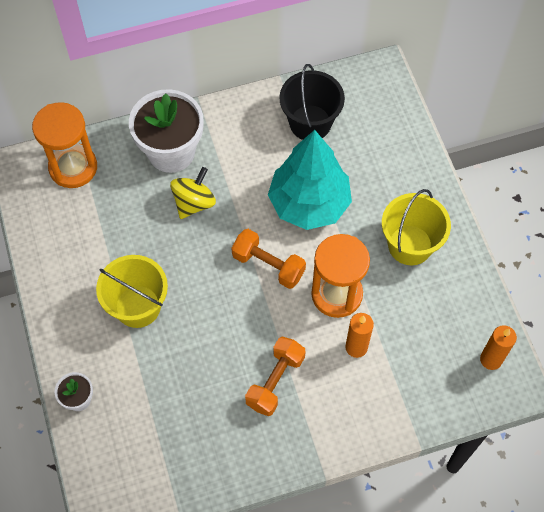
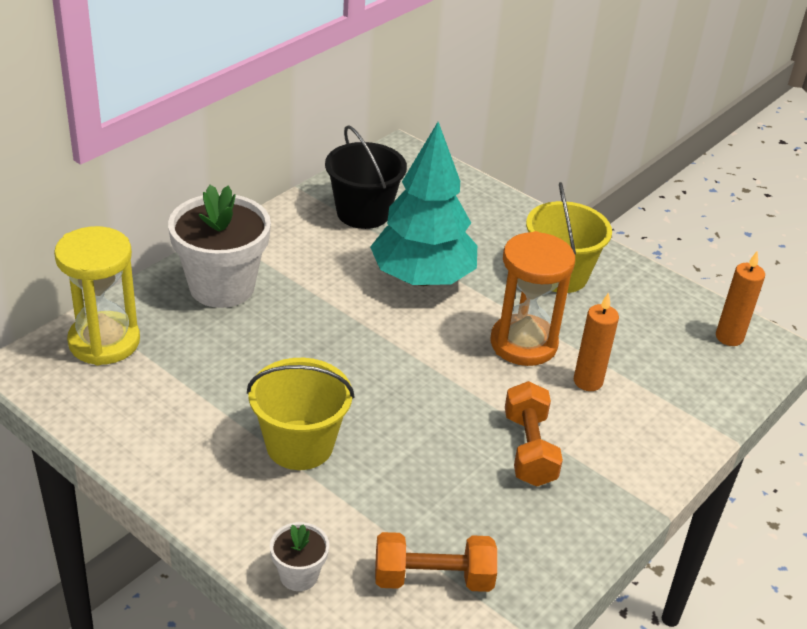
camera: 35 degrees left, 25 degrees down
(73, 167) = (104, 342): orange hourglass -> yellow hourglass
(194, 203) = (288, 322): yellow spinning top -> none
(268, 265) = (425, 346): orange dumbbell -> orange dumbbell (433, 578)

